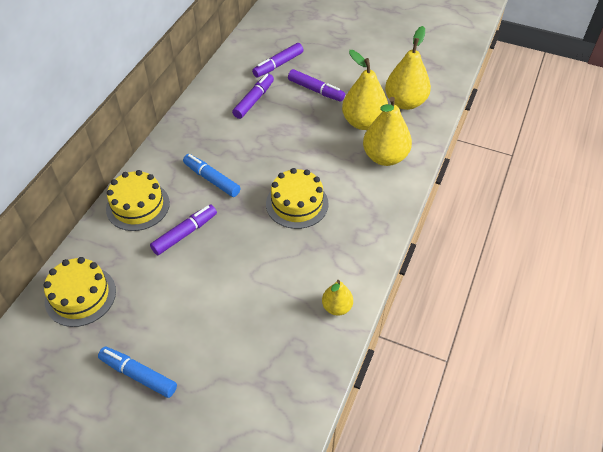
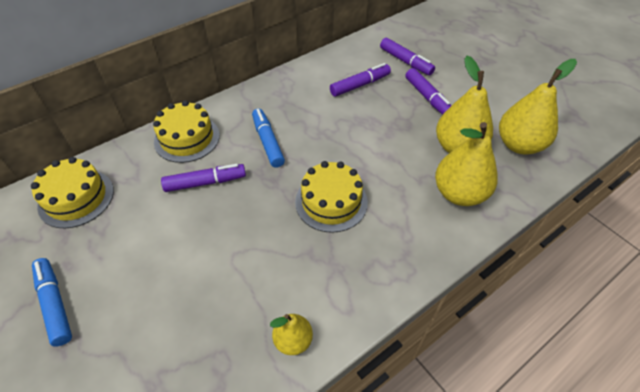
camera: 30 degrees right, 0 degrees up
(278, 65) = (405, 62): purple marker -> purple marker turned 120 degrees counterclockwise

